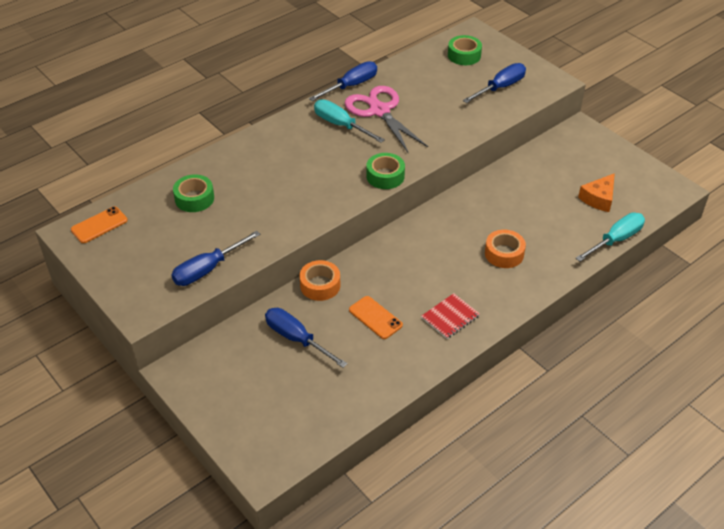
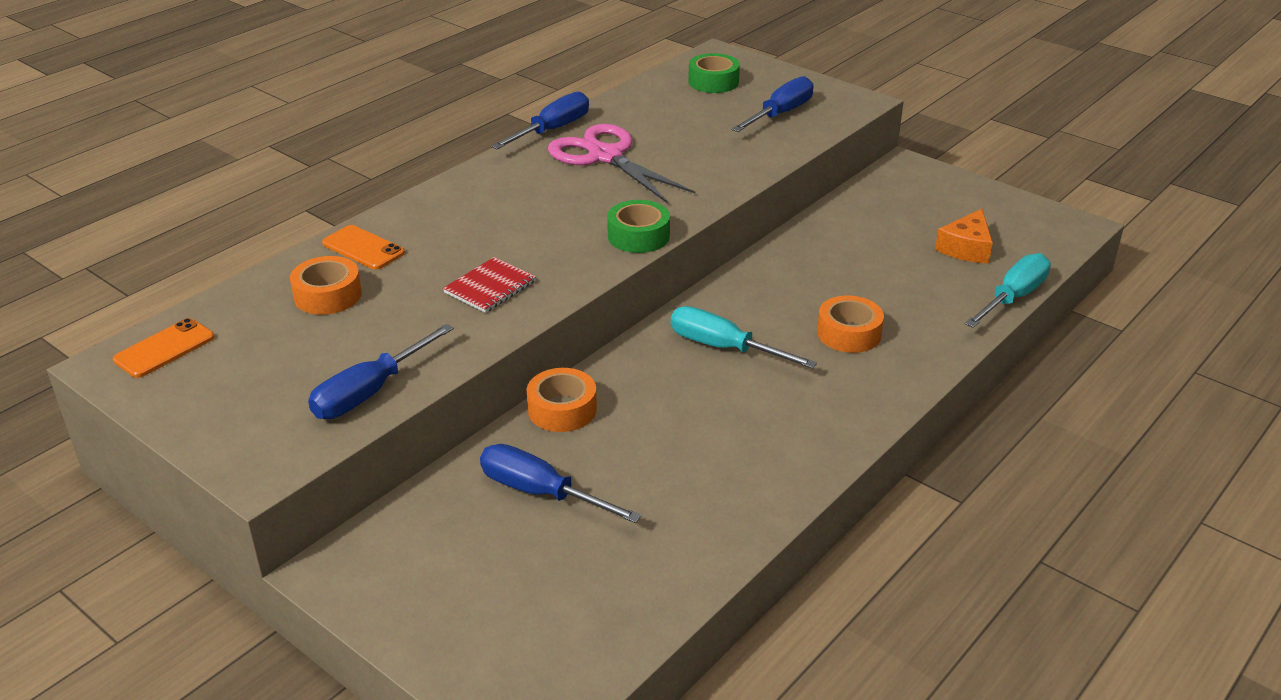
camera: 10 degrees left, 10 degrees down
(194, 198) = (328, 295): green tape -> orange tape
(340, 125) = (549, 179): turquoise screwdriver -> turquoise screwdriver (723, 348)
(375, 317) = (668, 445): orange phone -> orange phone (363, 248)
(450, 317) = (792, 430): red notebook -> red notebook (490, 287)

